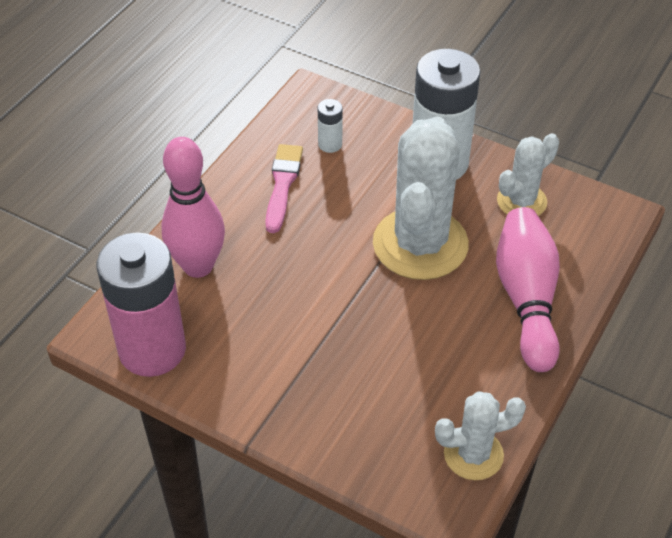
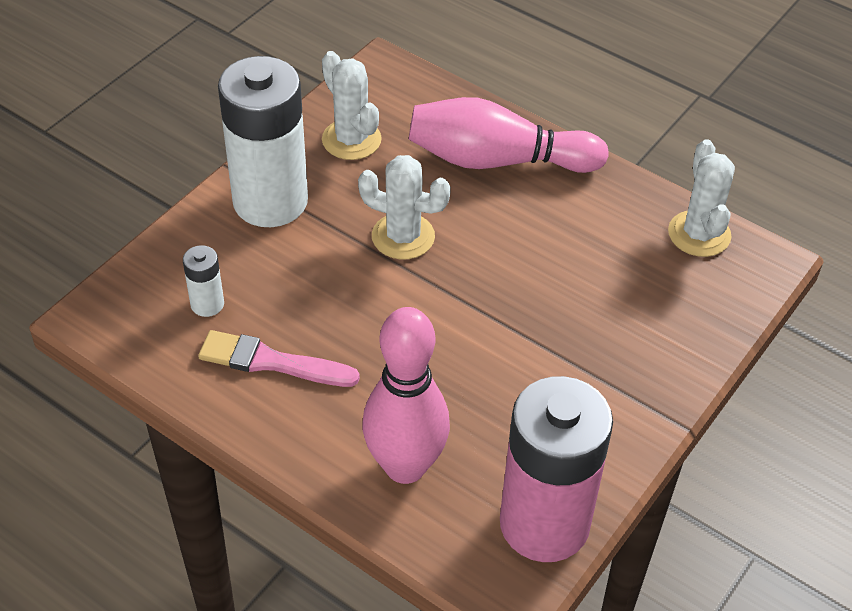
camera: 85 degrees left, 0 degrees up
(420, 244) = (403, 236): white cactus -> white cactus, size x0.54

